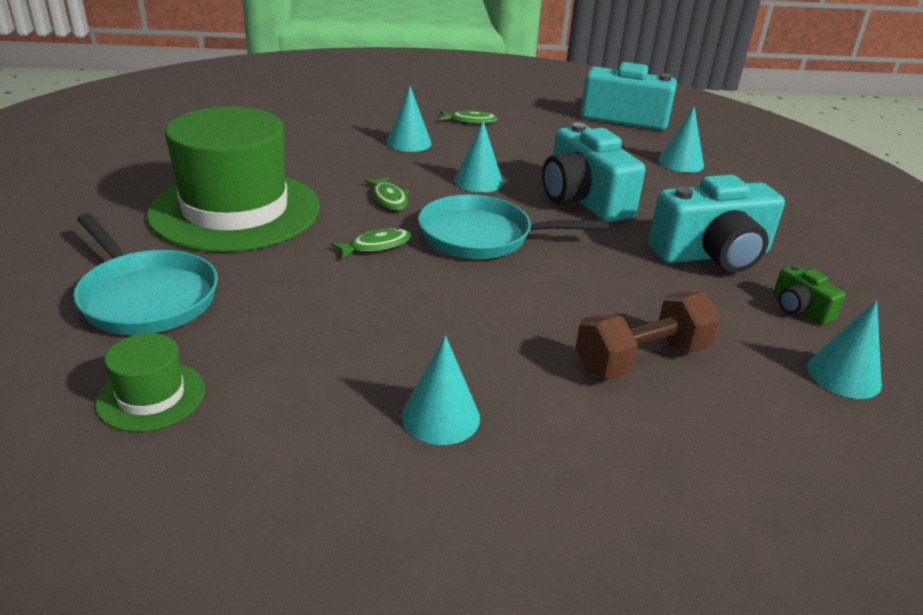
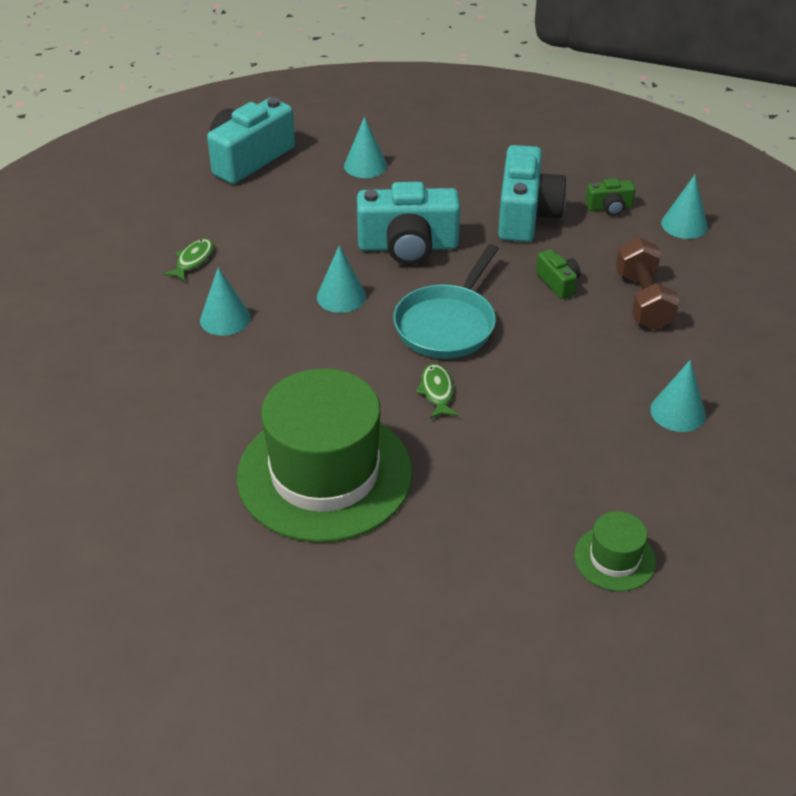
camera: 65 degrees left, 10 degrees up
(146, 297) = (469, 553): turquoise pan -> none
(389, 199) = (349, 363): green fish -> none
(613, 292) = (558, 283): none -> green camera

